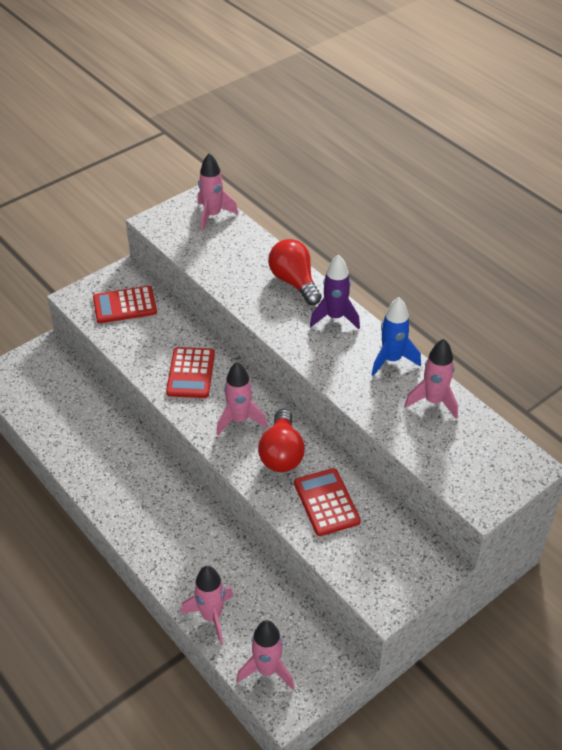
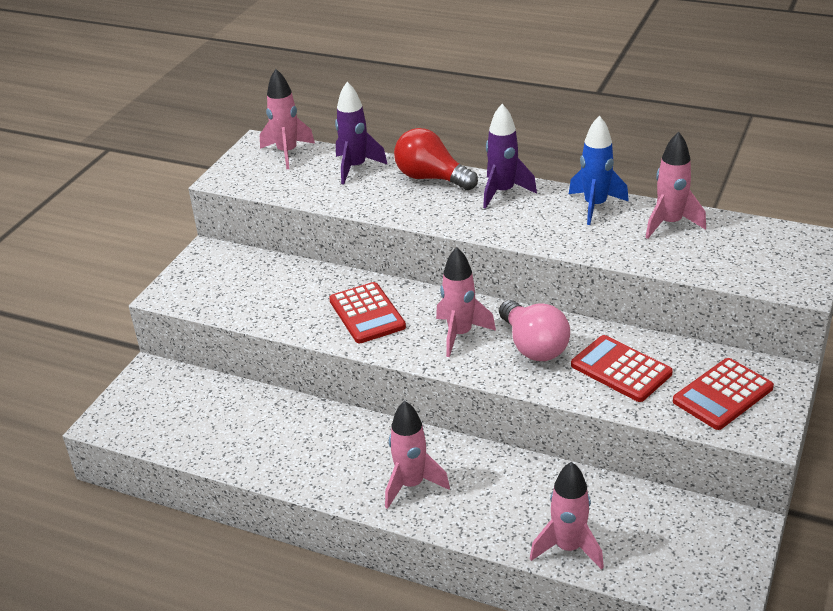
camera: 25 degrees left, 10 degrees down
(125, 305) = (234, 281): red calculator -> red calculator (722, 394)
(249, 249) = (355, 167): none -> purple rocket
(267, 670) = (674, 570): pink rocket -> pink rocket (411, 485)
(281, 453) = (533, 346): red light bulb -> pink light bulb

